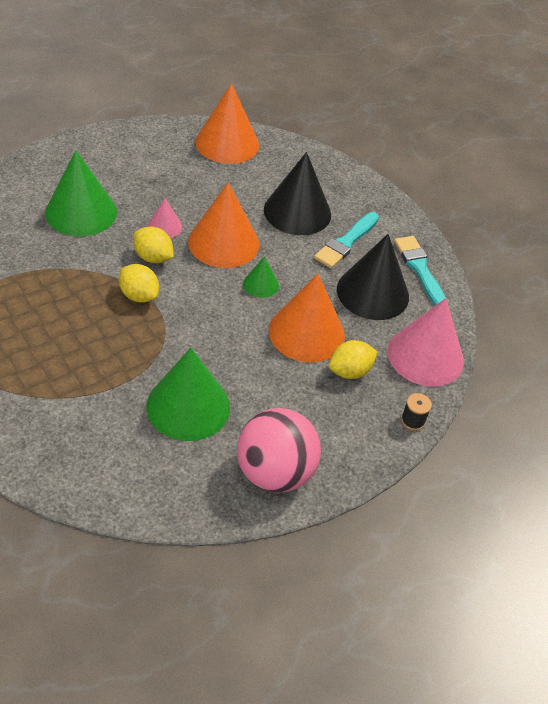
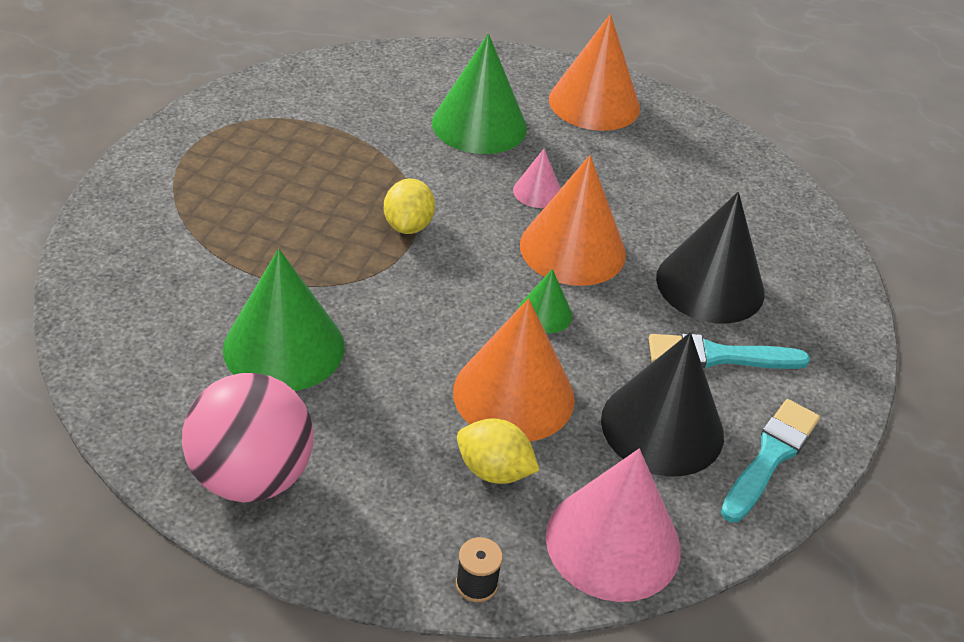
camera: 55 degrees right, 5 degrees down
(153, 257) = (478, 207): yellow lemon -> none
(227, 143) = (739, 171): orange cone -> orange cone (594, 103)

